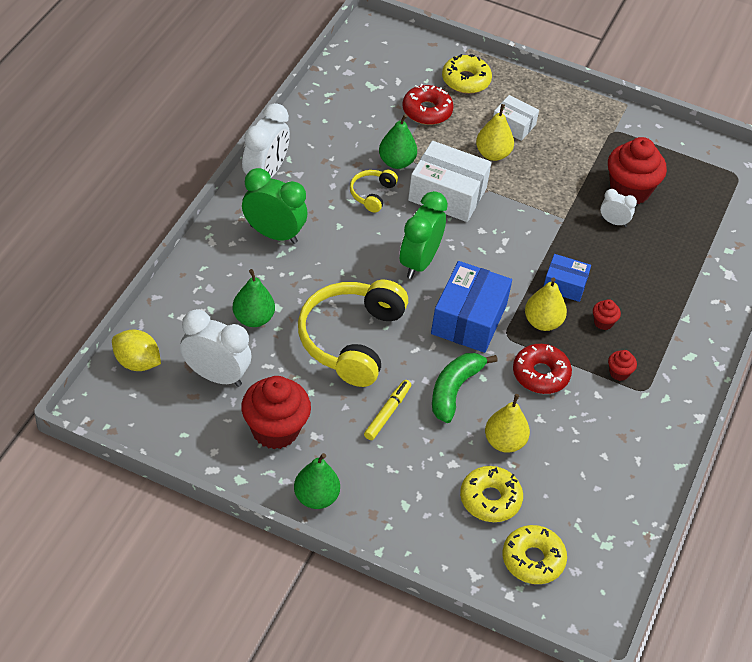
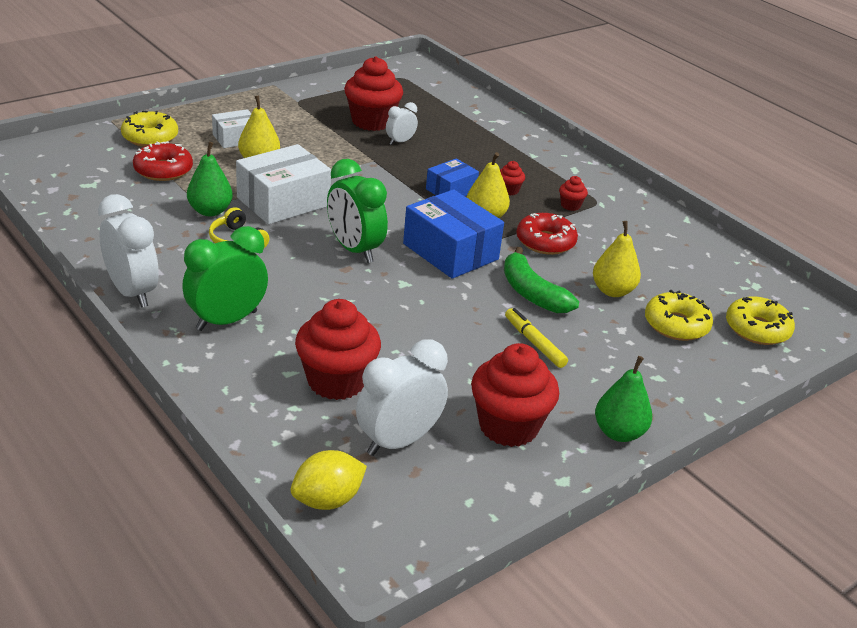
camera: 60 degrees left, 15 degrees down
(253, 318) = (336, 381): green pear -> red cupcake
(351, 340) = (421, 328): yellow headphones -> none

